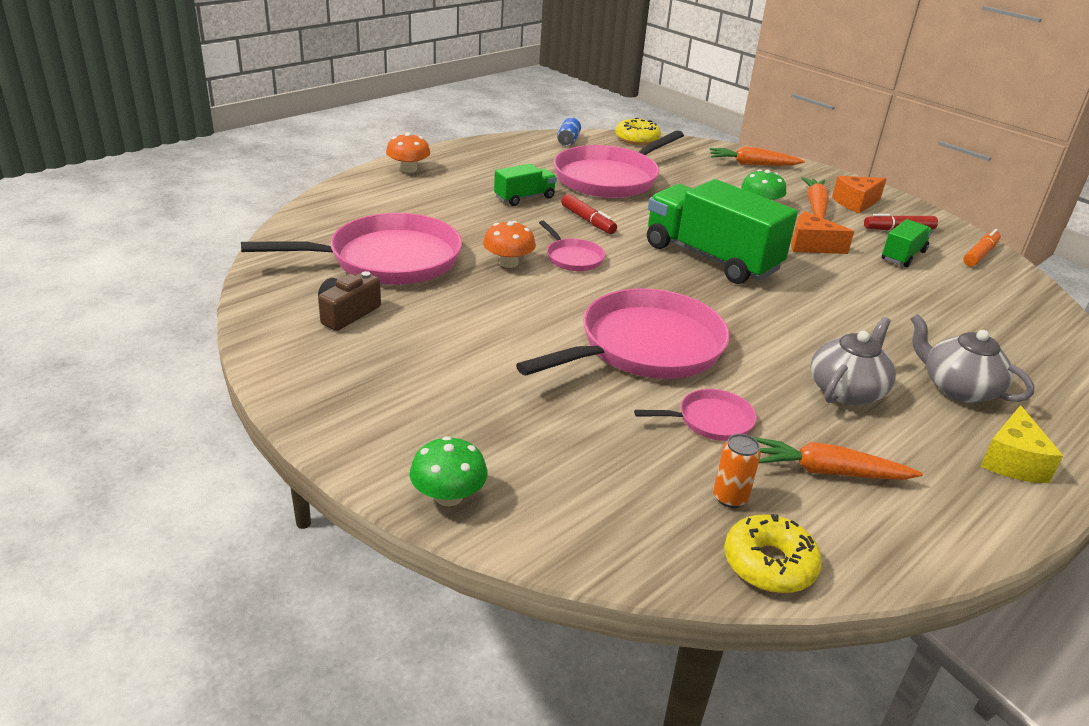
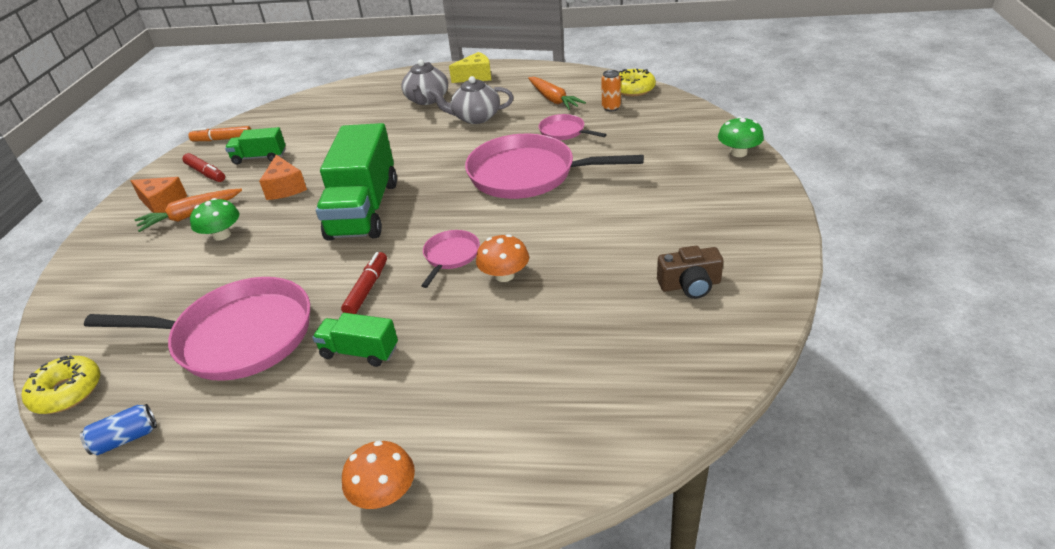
camera: 125 degrees left, 5 degrees up
(388, 259) = (595, 330): pink pan -> none
(752, 164) = (98, 283): orange carrot -> none

